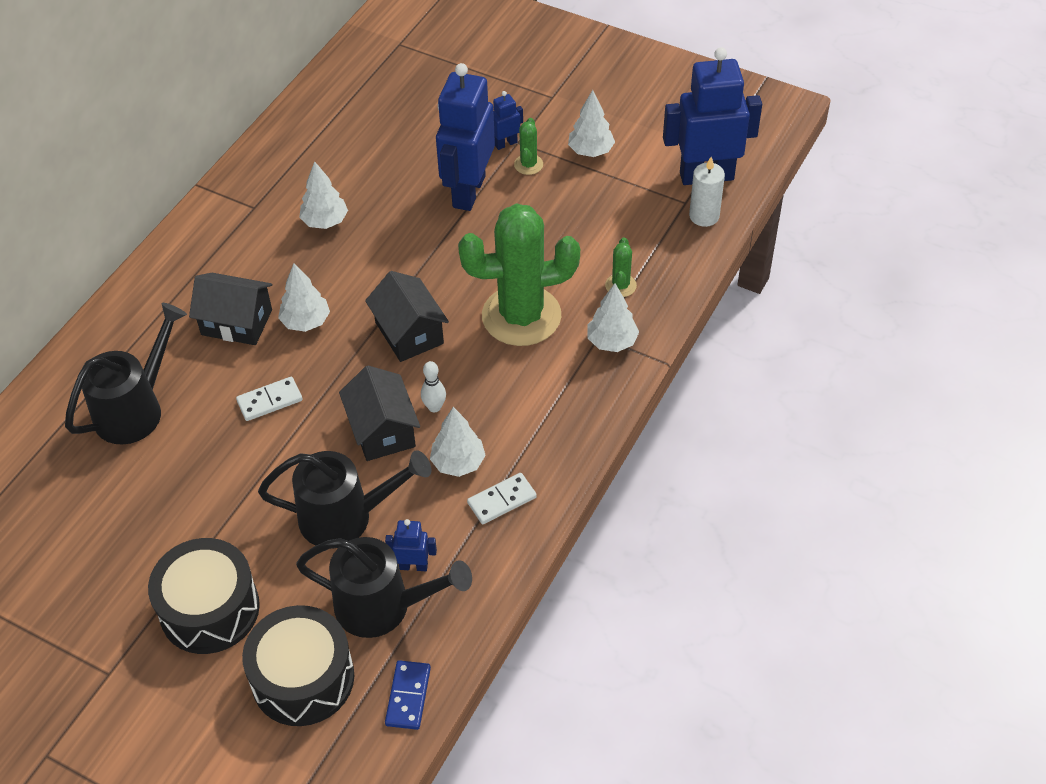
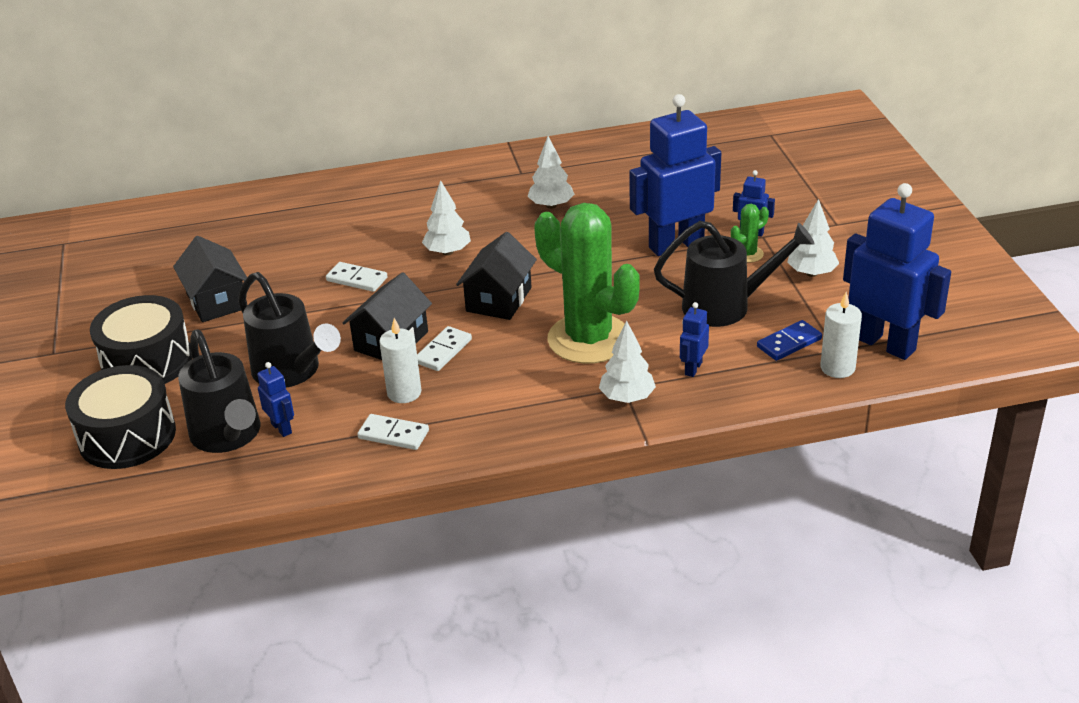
camera: 50 degrees right, 15 degrees down
(136, 408) = (284, 234): black watering can -> black watering can (726, 306)
(236, 322) = (408, 226): black house -> black house (216, 301)
(408, 696) = (158, 495): blue domino -> blue domino (789, 343)
(434, 407) = (443, 351): white bowling pin -> white domino
(458, 463) = (404, 393): white tree -> white candle
(620, 285) = (693, 368): green cactus -> blue robot

